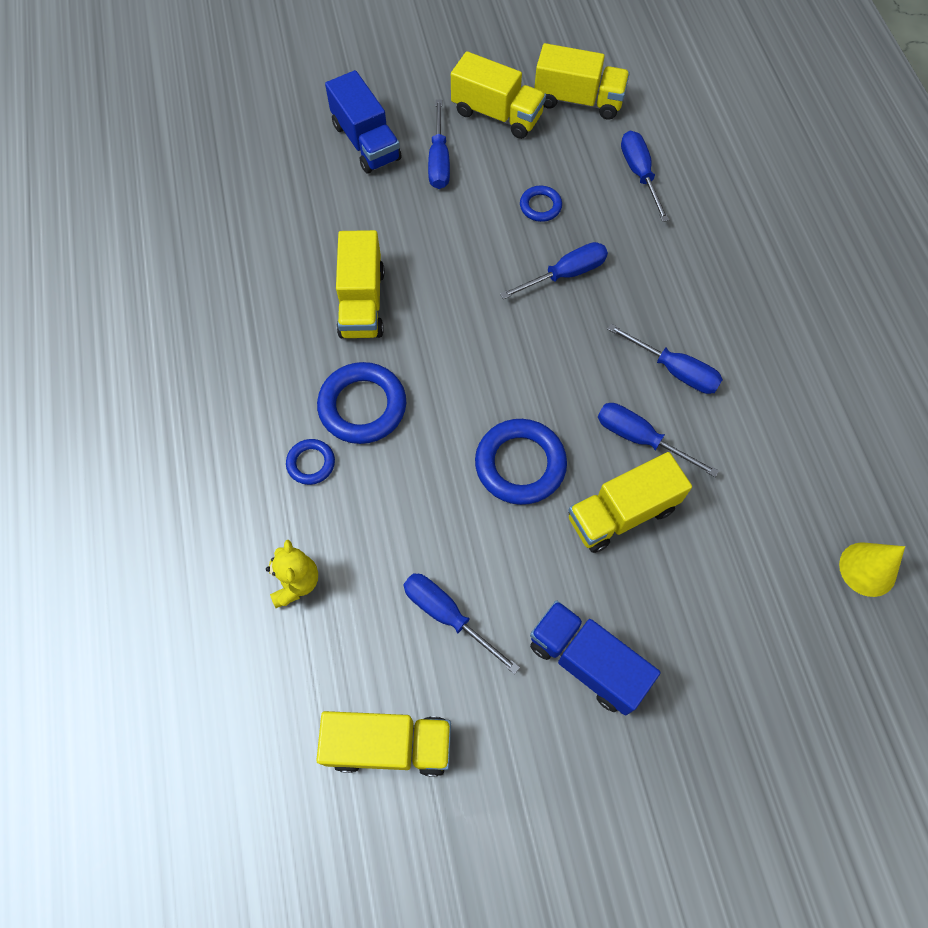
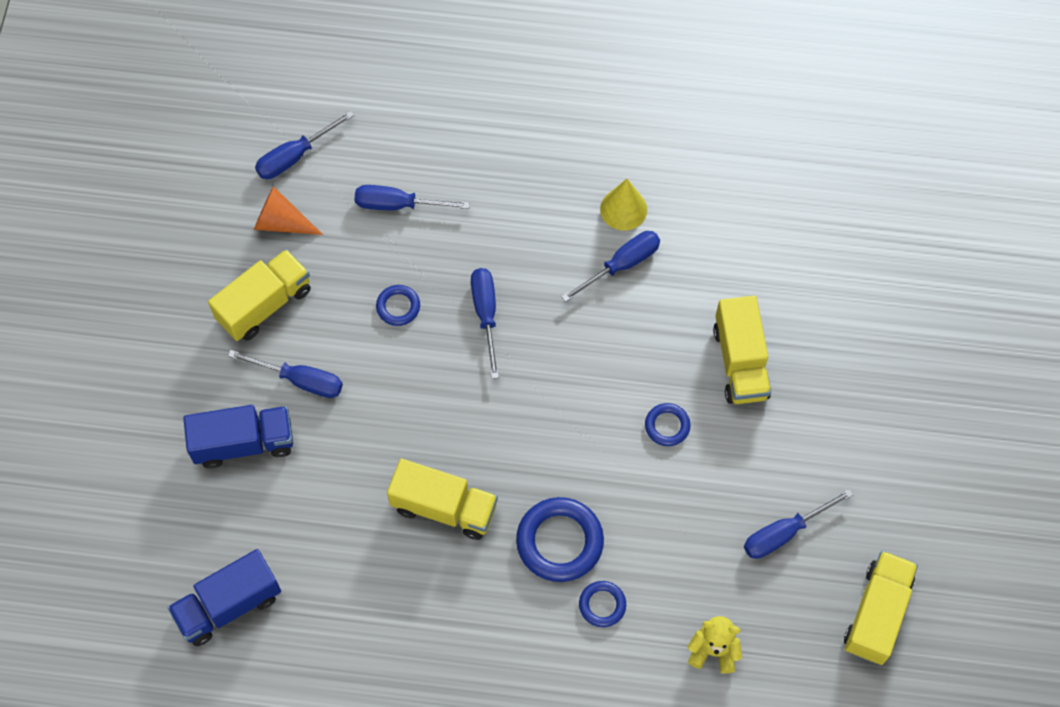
camera: 70 degrees left, 0 degrees up
(520, 464) = (667, 426): blue ring -> blue ring, size x0.54
(578, 100) = (281, 222): yellow truck -> orange cone
(587, 662) = (856, 439): blue truck -> blue truck (229, 605)
(640, 439) = (677, 320): blue screwdriver -> blue screwdriver (295, 156)
(867, 569) = (848, 202): yellow cone -> yellow cone (623, 209)

